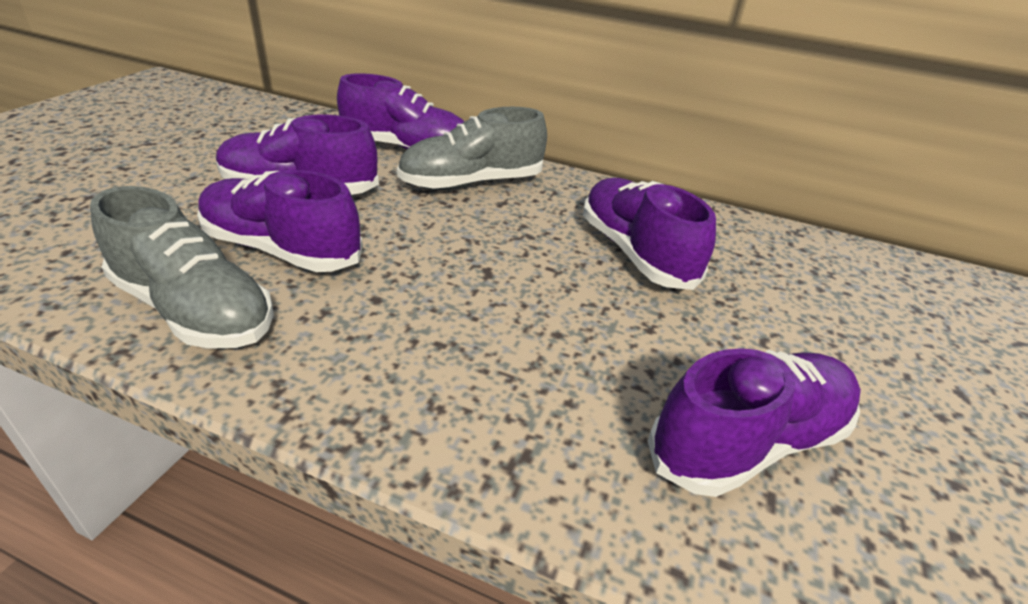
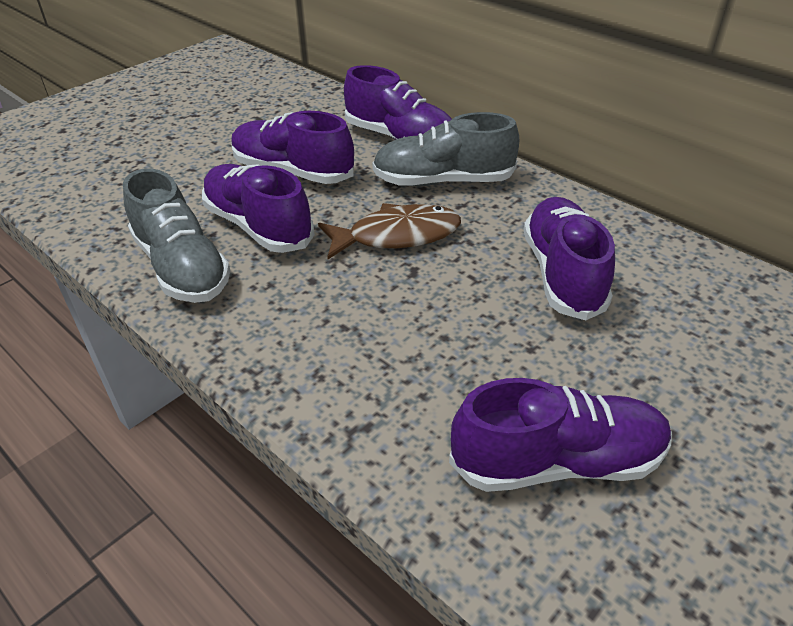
camera: 25 degrees right, 5 degrees up
(451, 239) = (397, 236): none -> brown fish

